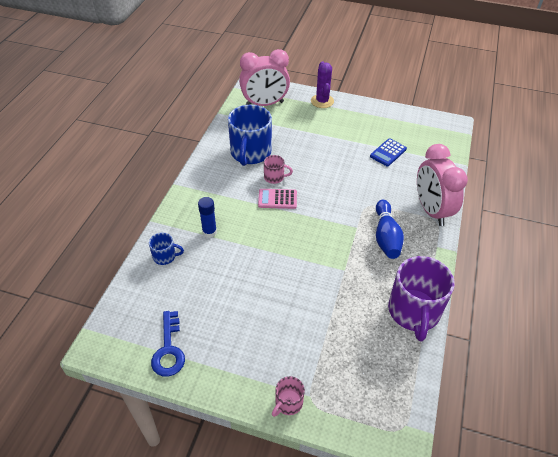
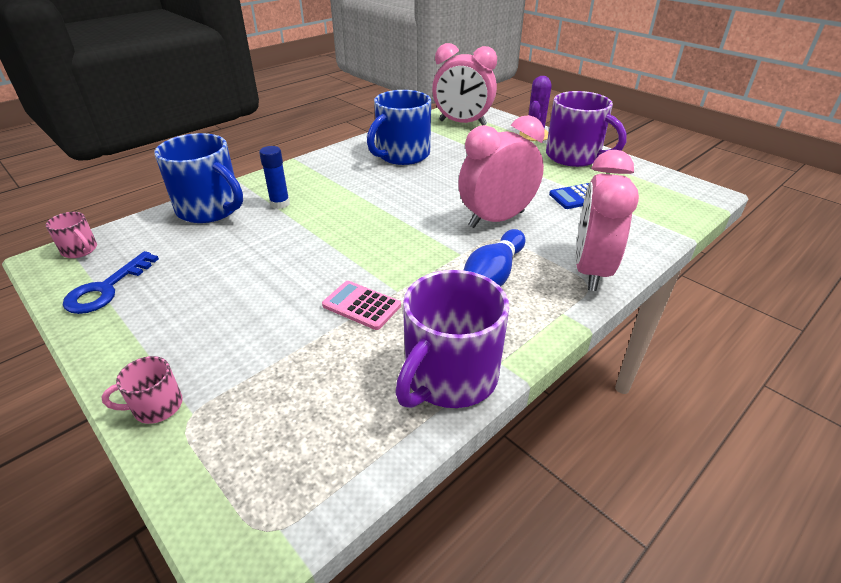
camera: 30 degrees right, 10 degrees down
(165, 256) = (210, 209): blue mug -> blue mug, size x2.13
(274, 177) = (406, 180): pink mug -> pink mug (80, 250)
(277, 199) = (388, 199): pink calculator -> pink calculator (361, 305)
(355, 191) = (496, 219): none -> pink clock
(361, 115) = (574, 157): none -> purple mug

